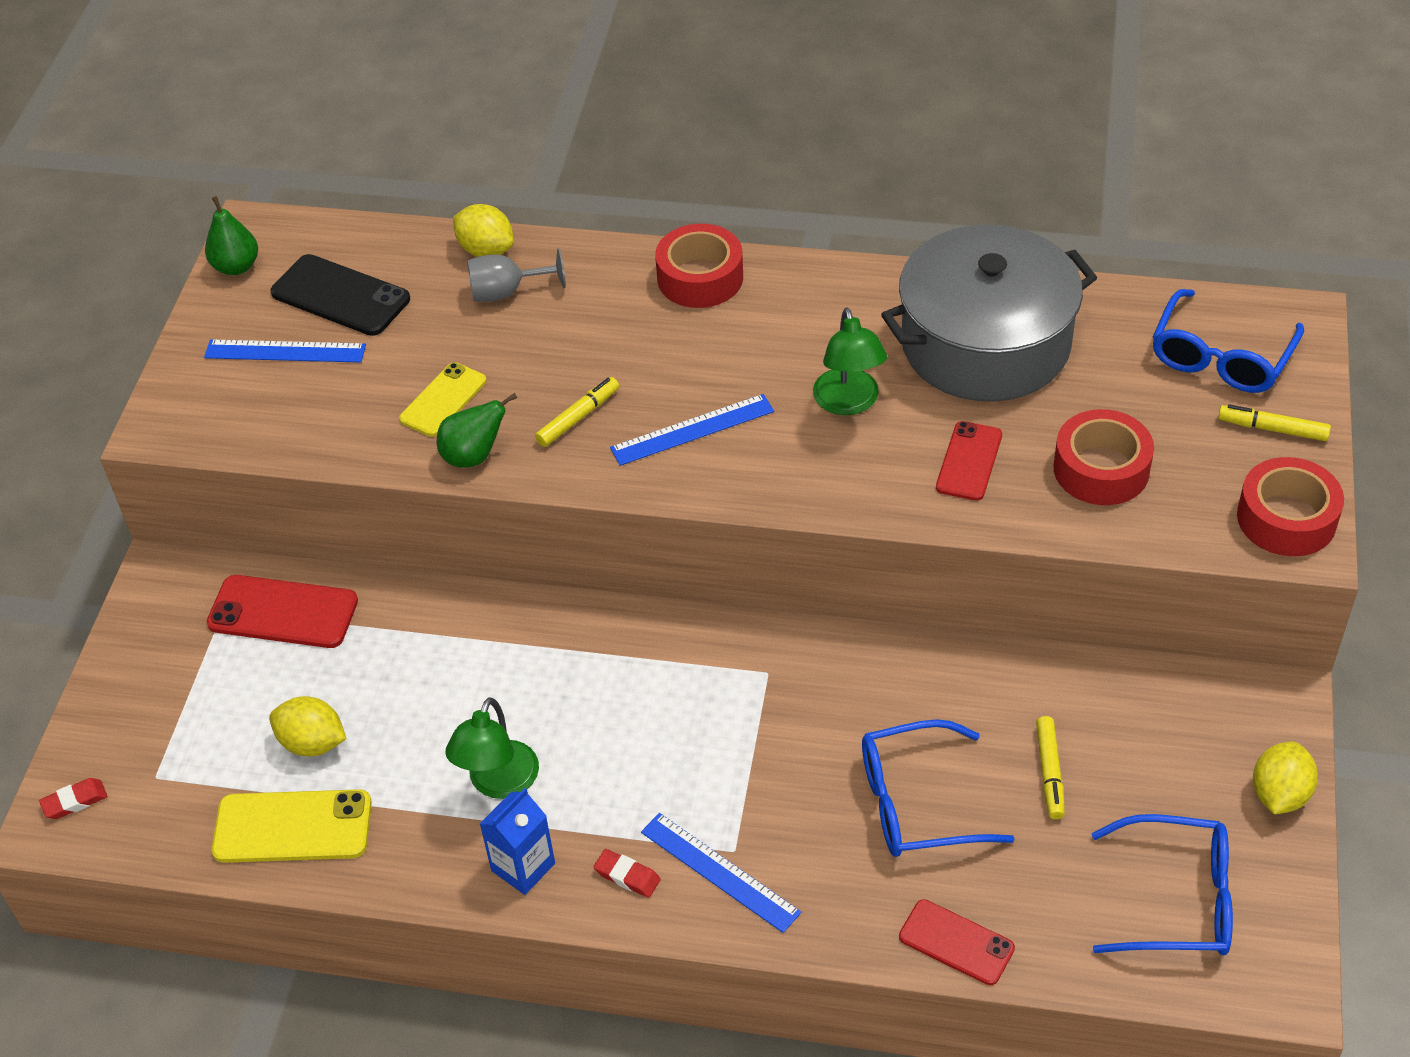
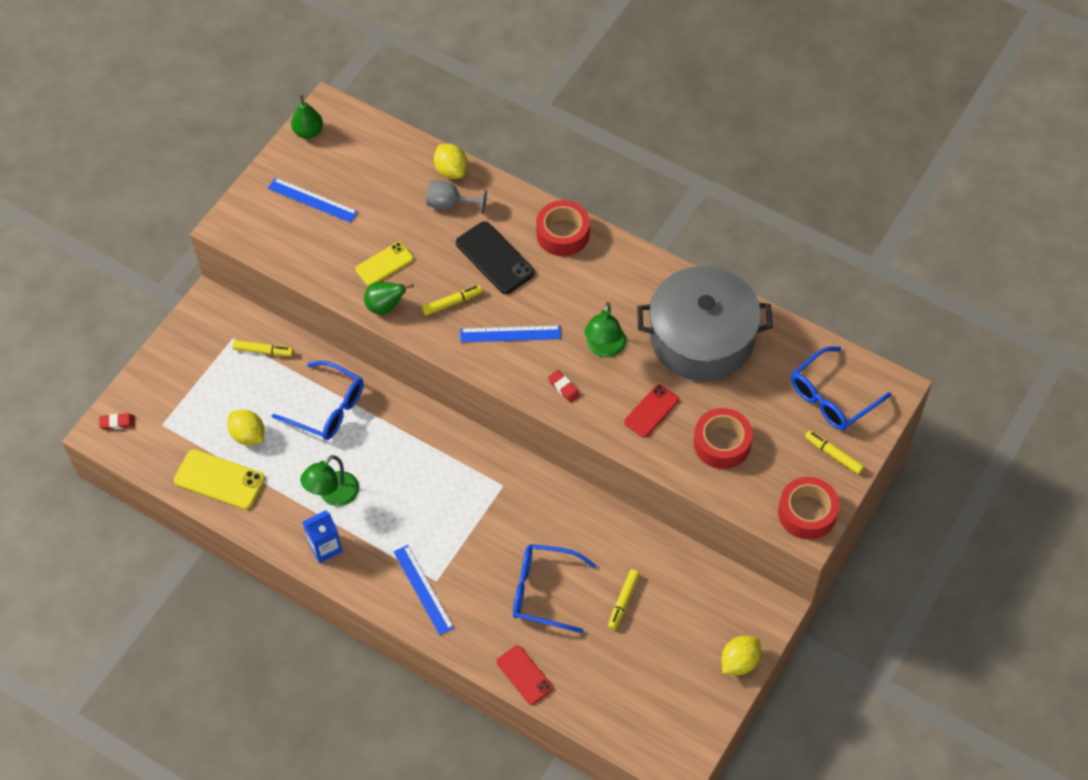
camera: 20 degrees right, 10 degrees up
(283, 612) = (263, 351): red phone -> yellow marker
(340, 296) = (357, 173): black phone -> black phone (495, 258)
(627, 876) = (375, 573): red eraser -> red eraser (564, 388)
(1177, 900) = (651, 698): blue glasses -> blue glasses (327, 408)

